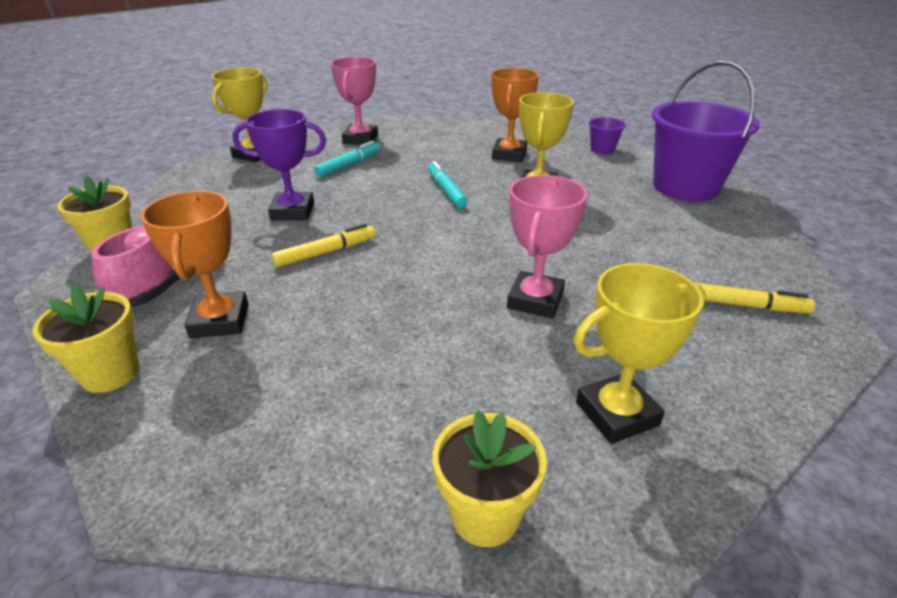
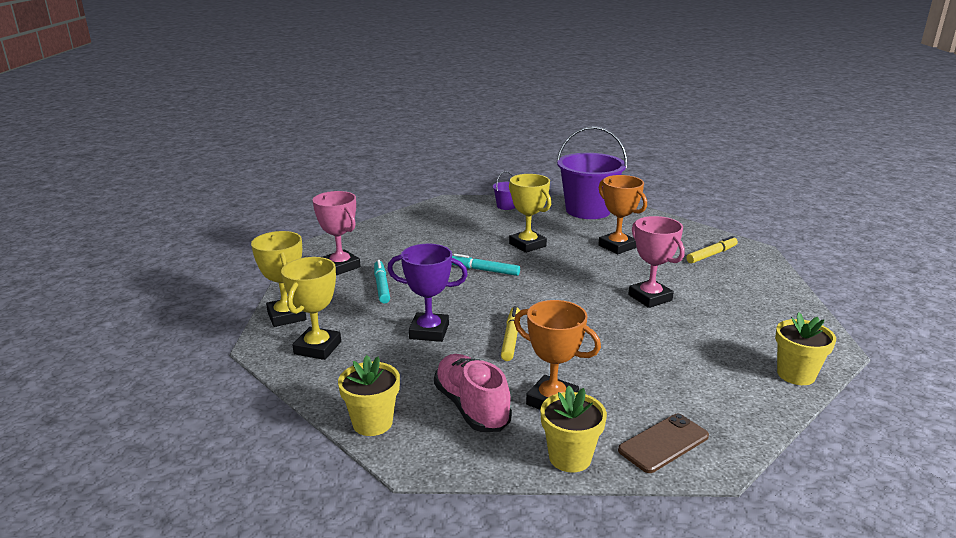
camera: 50 degrees left, 10 degrees down
(181, 434) = (663, 443): none -> brown phone
(292, 212) = (429, 331): purple trophy -> purple trophy turned 60 degrees clockwise
(509, 155) = (465, 232): orange trophy -> orange trophy (617, 246)
(617, 413) = (759, 318): yellow trophy -> yellow trophy (317, 348)

